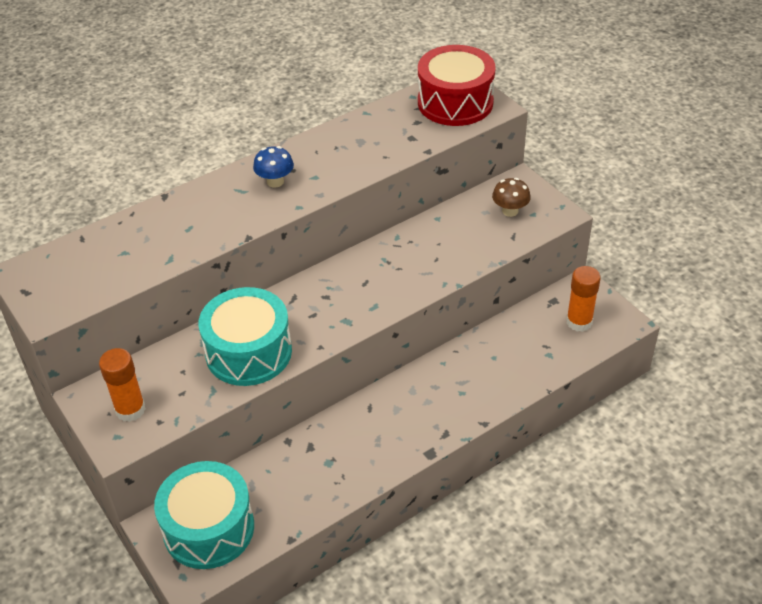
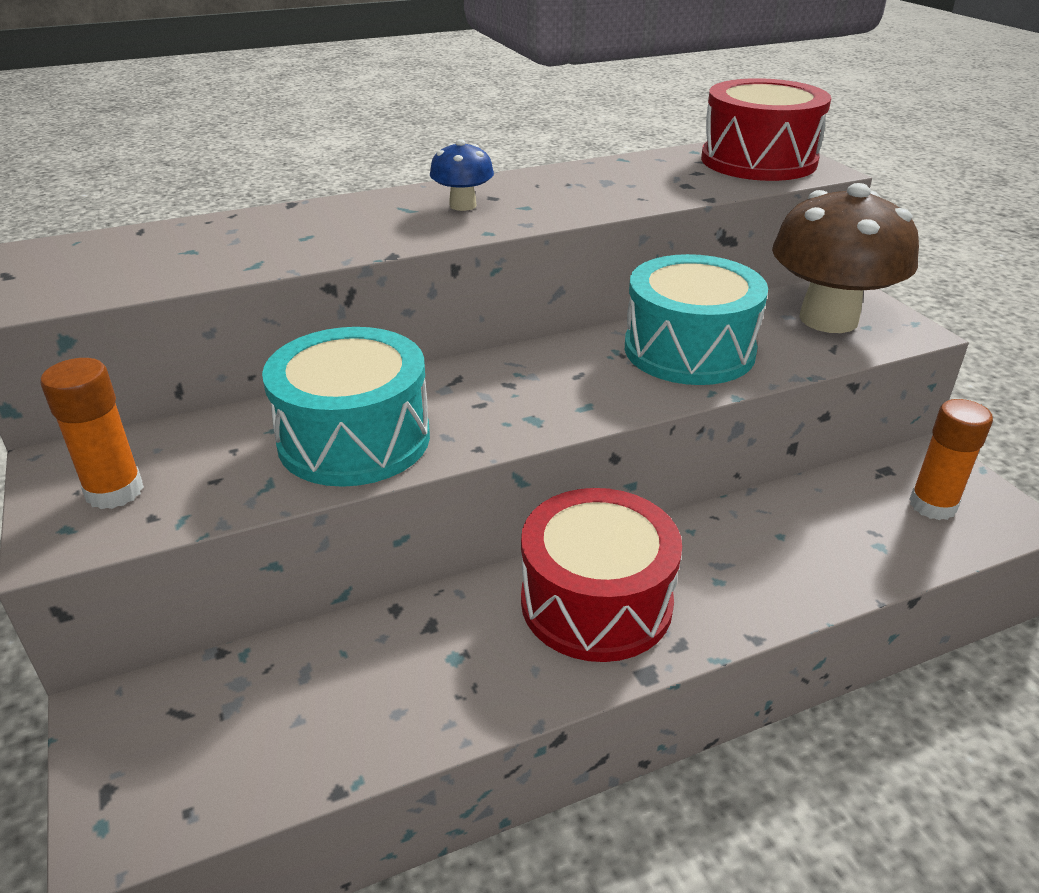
camera: 10 degrees right, 10 degrees down
(208, 528) = (194, 738): turquoise drum -> turquoise drum (689, 350)
(397, 417) = (596, 602): none -> red drum
(510, 211) = (828, 319): brown mushroom -> brown mushroom, size x2.21

